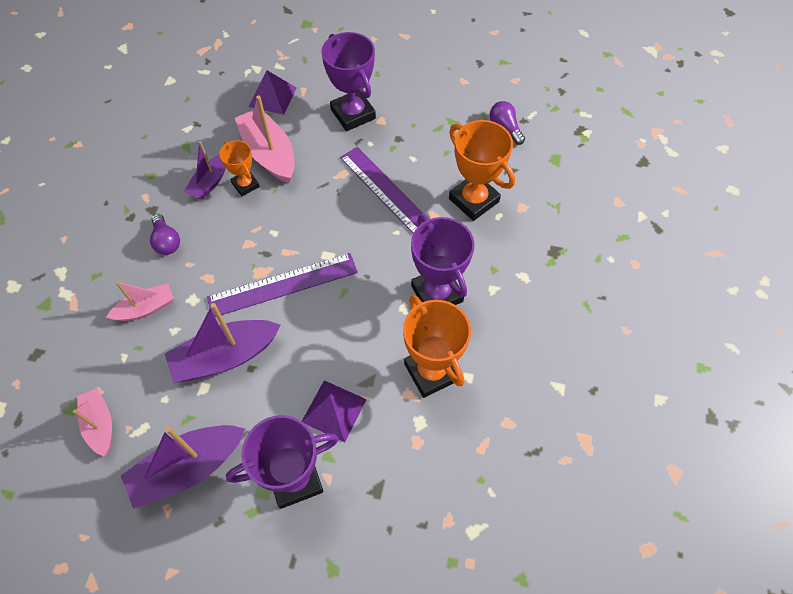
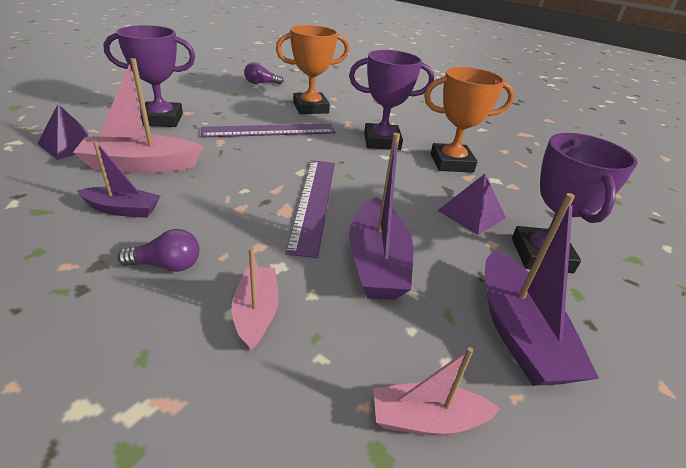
camera: 70 degrees left, 25 degrees down
(210, 182) = (122, 209): purple boat -> purple boat turned 45 degrees counterclockwise
(245, 185) = (161, 189): orange trophy -> none

